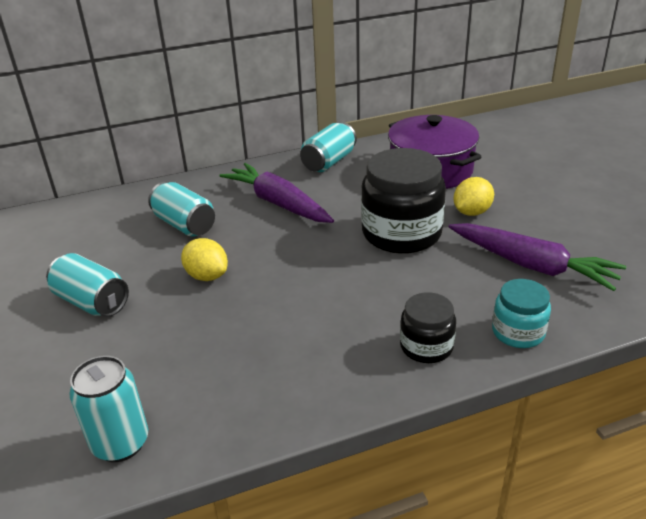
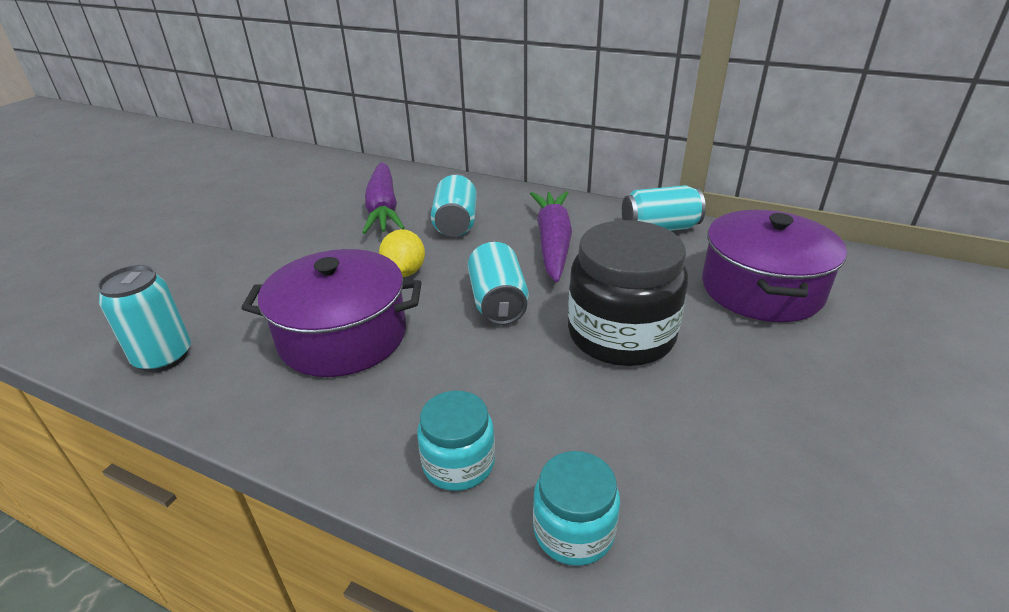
camera: 45 degrees right, 0 degrees up
(92, 302) = (312, 246): turquoise can -> turquoise can (498, 302)
(239, 338) = (343, 336): none -> purple pot
(426, 346) = (458, 463): black jar -> turquoise jar
(471, 212) = (740, 360): yellow lemon -> none
(531, 265) = (720, 468): purple carrot -> purple carrot (383, 208)

